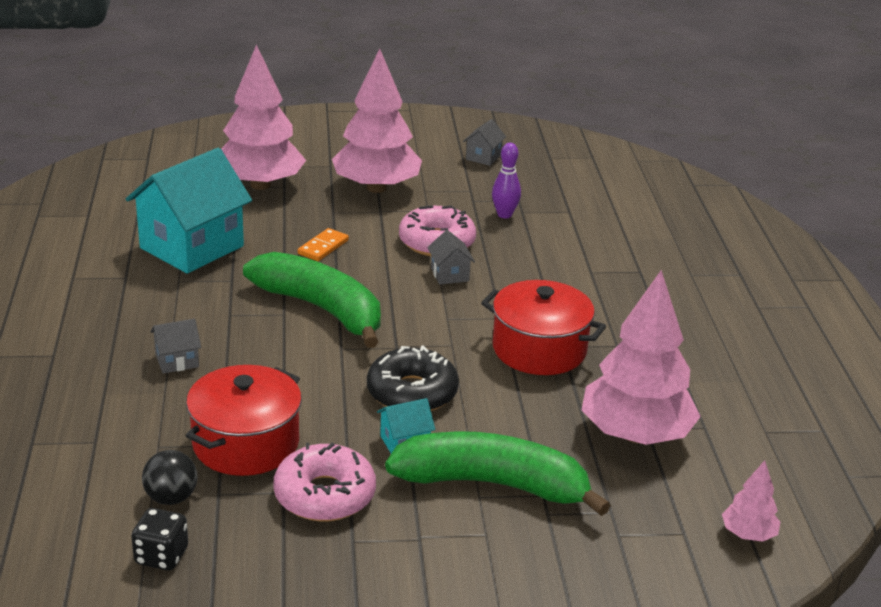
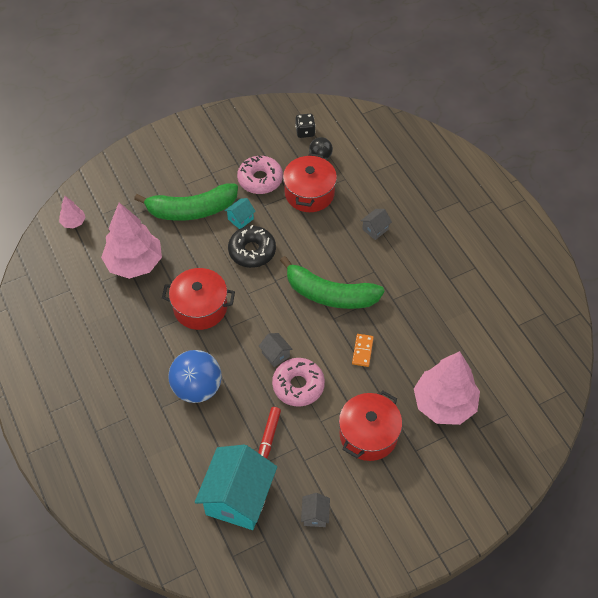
camera: 160 degrees right, 25 degrees up
(192, 247) = (436, 319): turquoise house -> turquoise house (238, 498)
(376, 188) = (368, 434): pink tree -> red pot
(504, 215) = (268, 437): purple bowling pin -> red marker
(581, 274) = (197, 388): none -> blue ball

